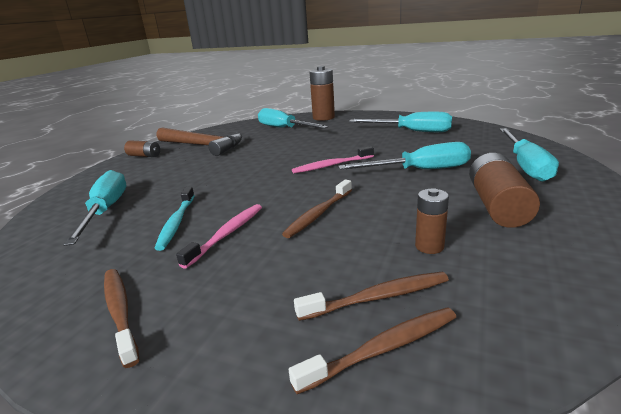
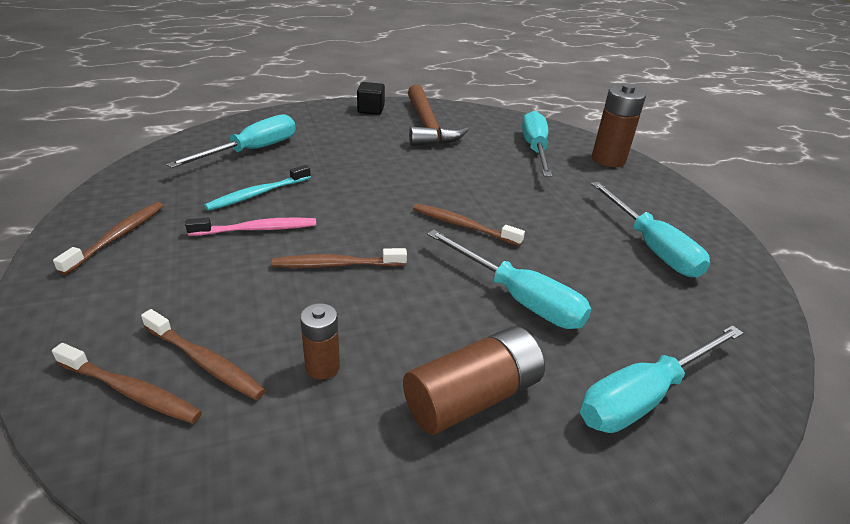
camera: 45 degrees right, 10 degrees up
(144, 156) = (371, 110): brown battery -> black cube
(331, 165) = (463, 226): pink toothbrush -> brown toothbrush

